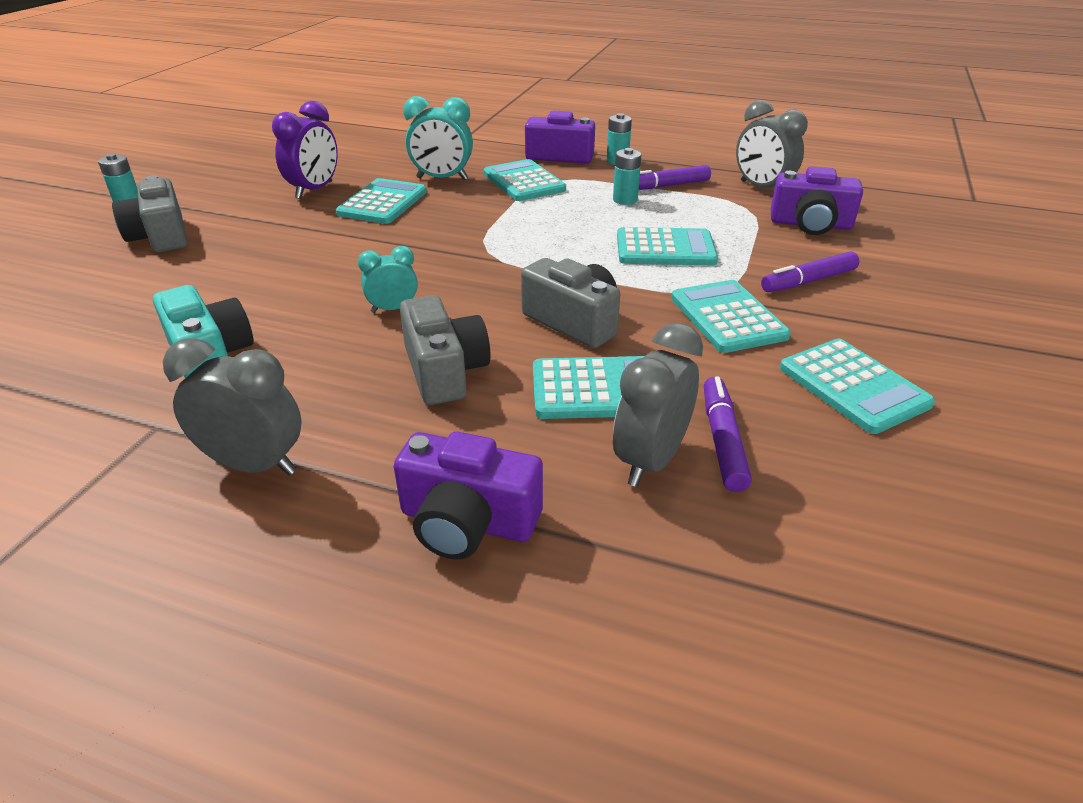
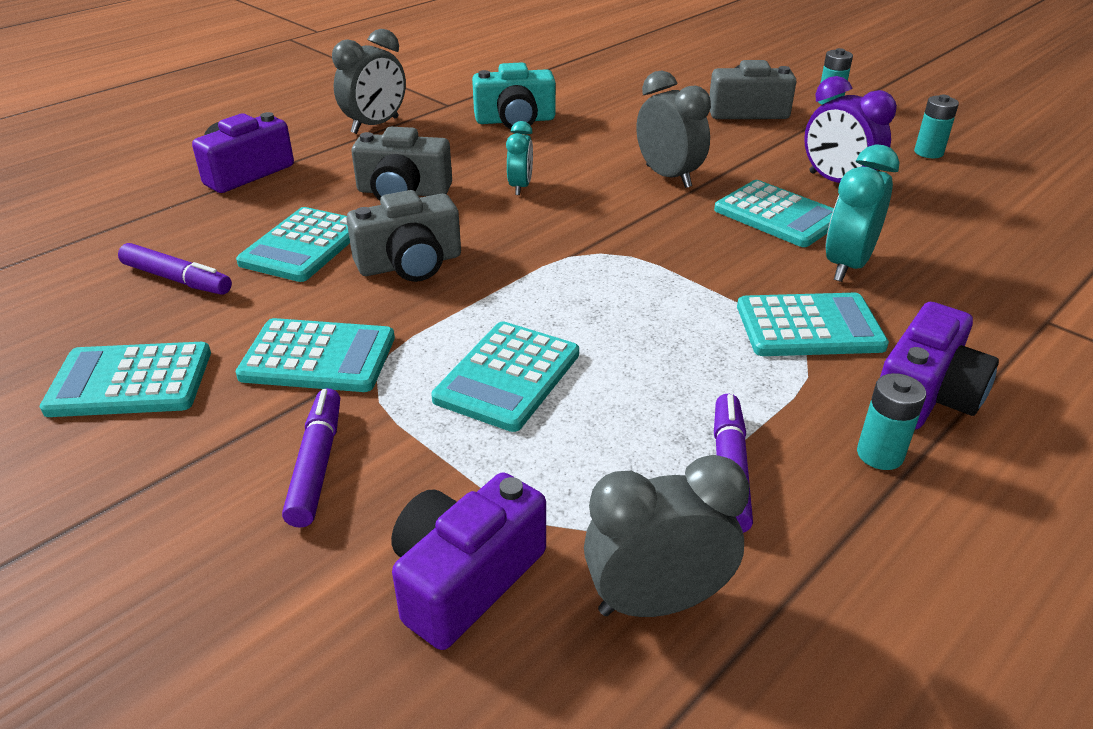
camera: 115 degrees right, 0 degrees up
(625, 200) = (691, 399): turquoise battery -> turquoise battery (928, 152)
(650, 460) = (203, 243): grey clock -> grey clock (668, 177)

